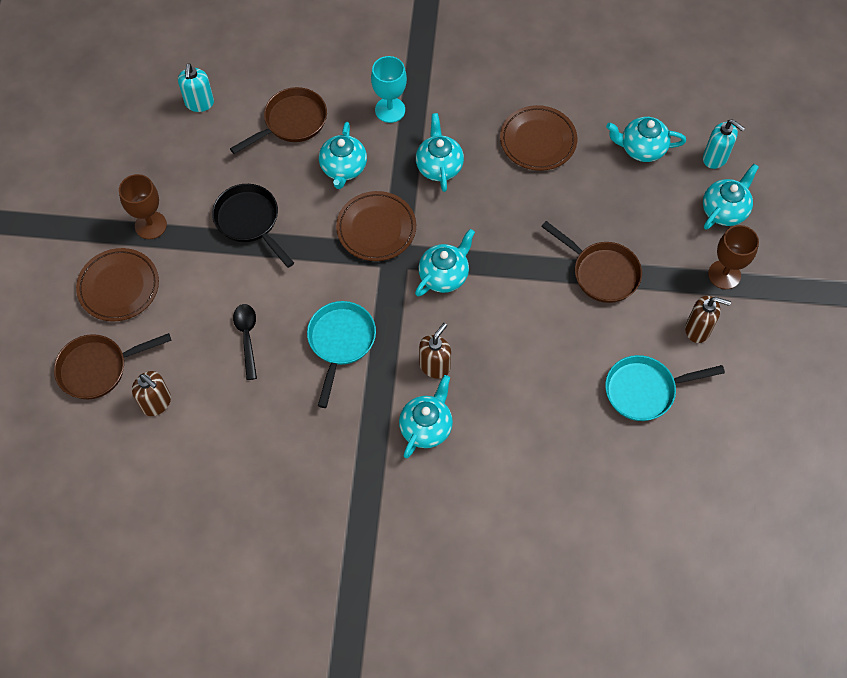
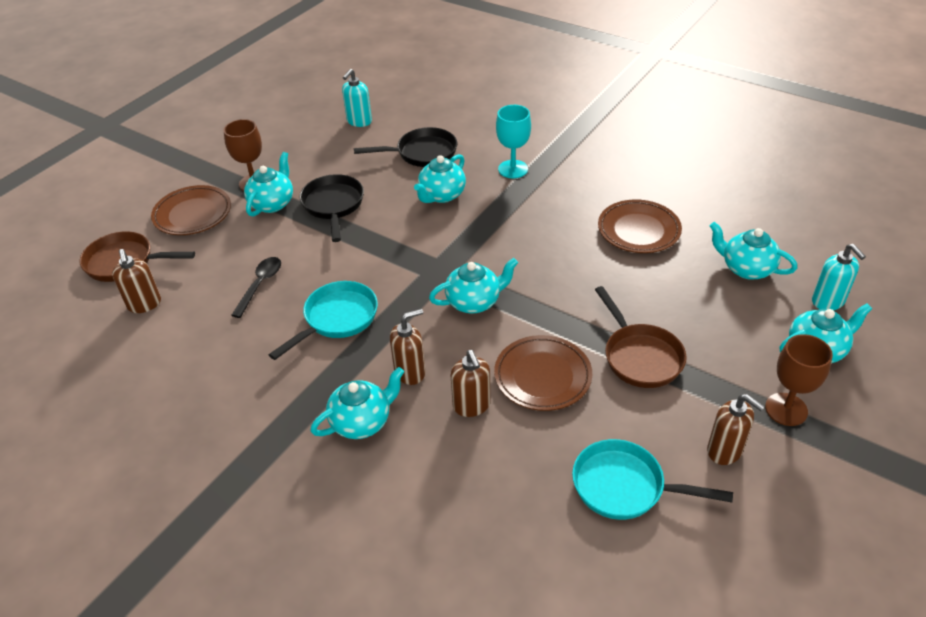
camera: 30 degrees right, 20 degrees down
(291, 122) = (422, 153): brown pan -> black pan
(376, 229) = (437, 246): brown plate -> brown plate (542, 376)
(439, 166) = (529, 220): turquoise teapot -> turquoise teapot (272, 203)
(500, 374) = (472, 405): none -> brown soap dispenser

